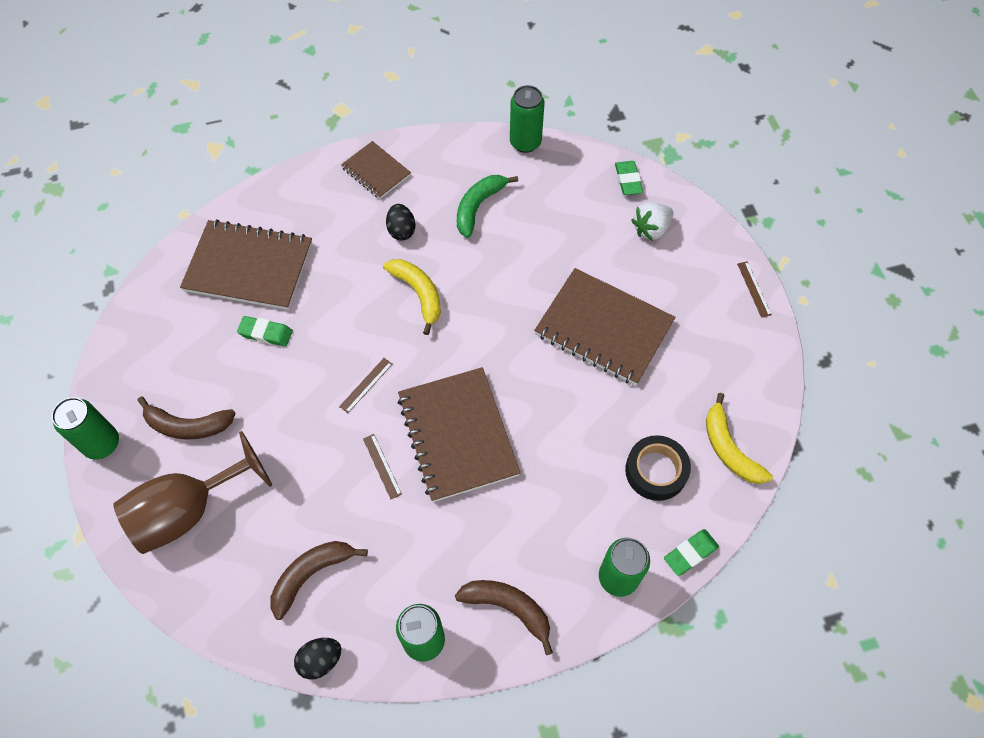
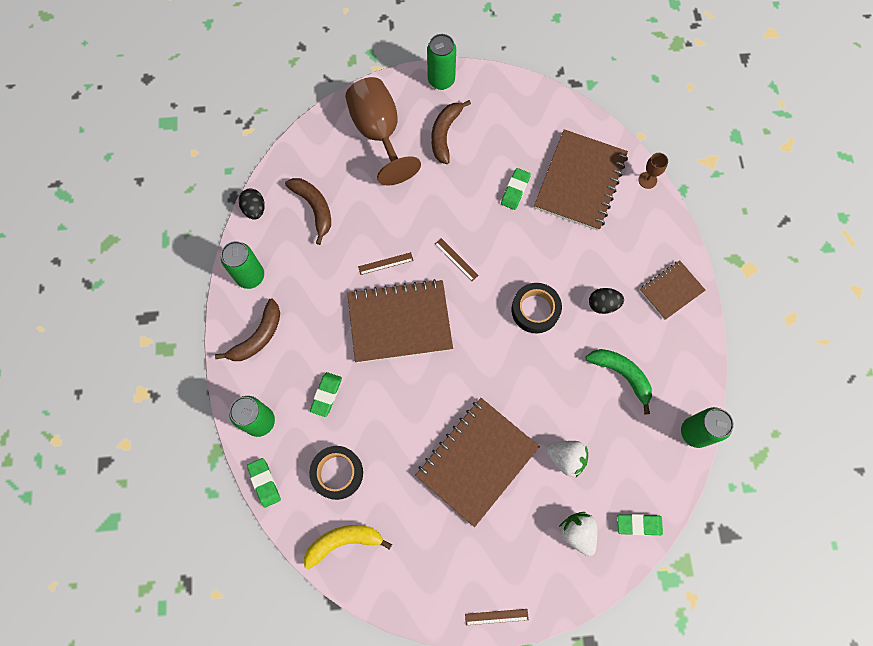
camera: 100 degrees right, 10 degrees up
(243, 202) = (647, 180): none -> brown goblet
(418, 294) = (535, 310): yellow banana -> black tape
(566, 503) = (326, 395): none -> green eraser
(579, 247) = (566, 458): none -> white strawberry

